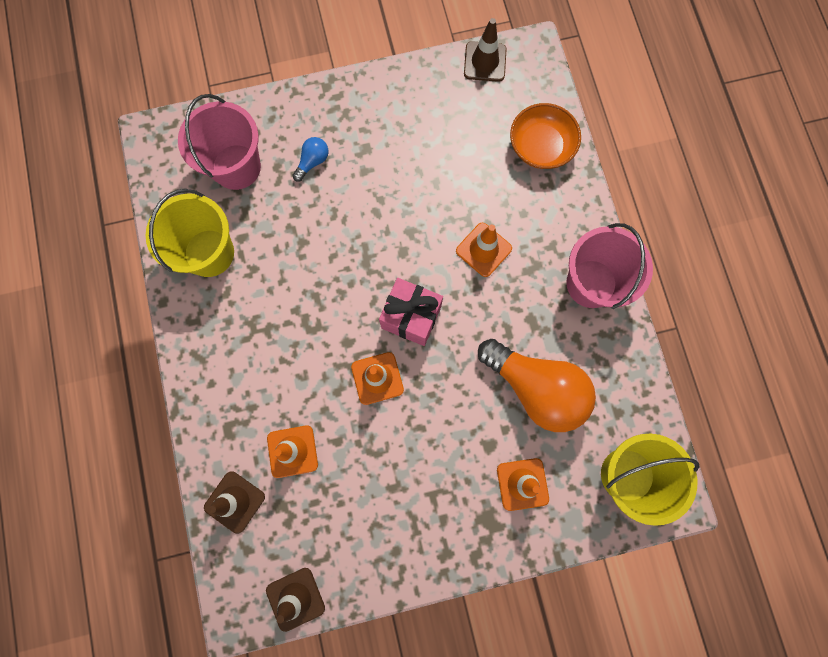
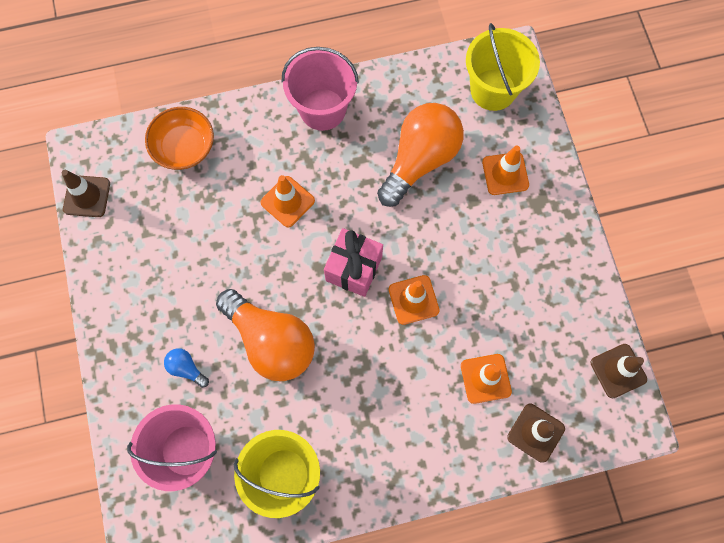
camera: 90 degrees left, 5 degrees down
(337, 238) = (271, 341): none -> orange light bulb

